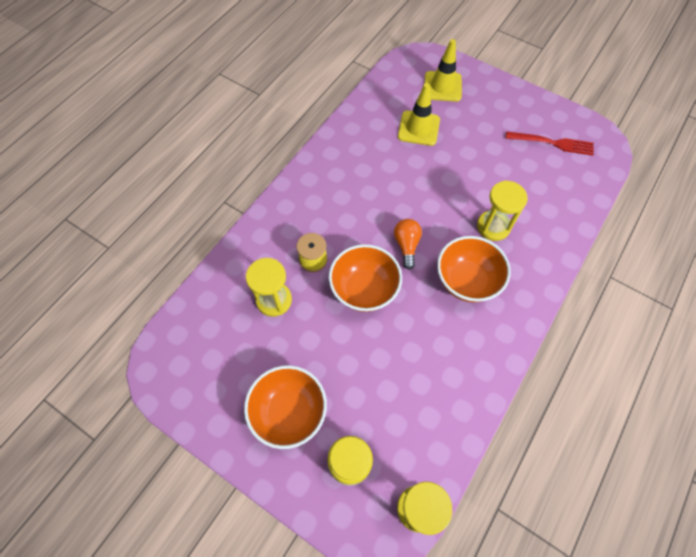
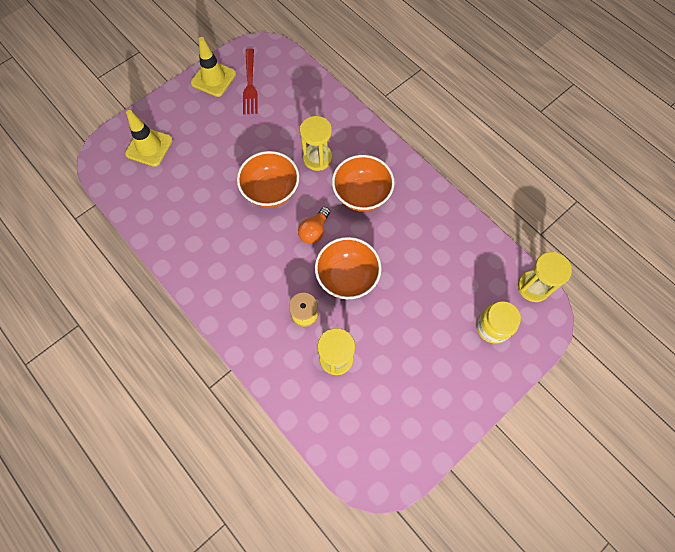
camera: 75 degrees left, 5 degrees up
(289, 412) = (443, 366): orange bowl -> orange bowl (271, 191)
(406, 245) = (314, 231): orange light bulb -> orange light bulb turned 75 degrees counterclockwise
(418, 128) = (191, 183): yellow traffic cone -> yellow traffic cone (213, 78)
(552, 143) = (250, 84): red fork -> red fork turned 150 degrees clockwise

